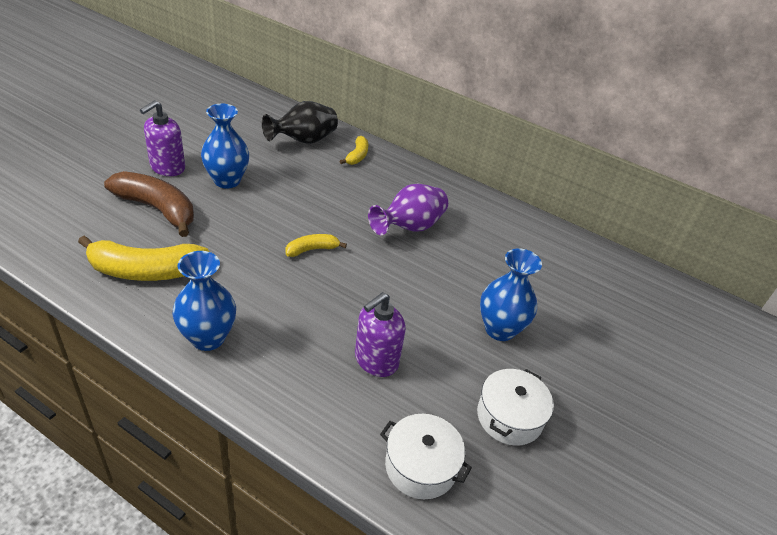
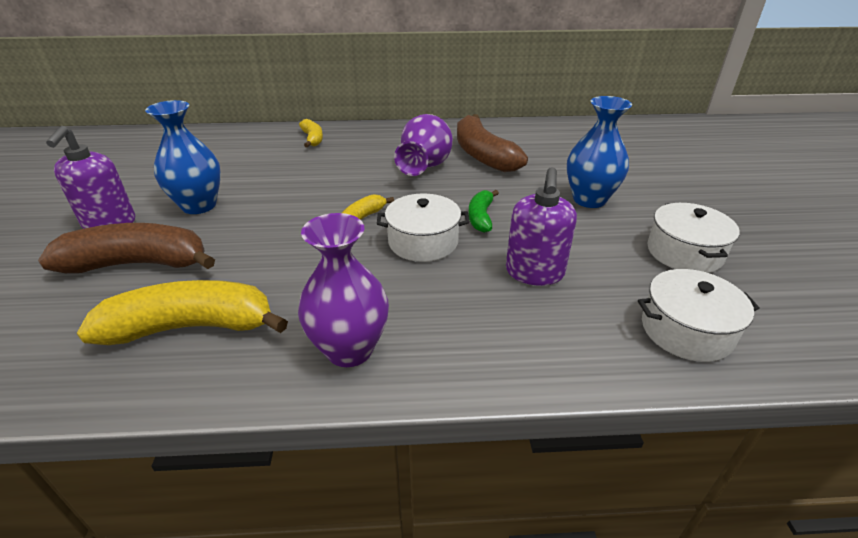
camera: 30 degrees left, 5 degrees down
(146, 271) = (192, 327): yellow banana -> yellow banana turned 150 degrees counterclockwise
(208, 338) = (349, 349): blue vase -> purple vase
(303, 141) = (245, 147): black vase -> none
(332, 291) = (423, 242): none -> white pot
(395, 295) = (481, 217): none -> green banana
(469, 240) = (483, 155): none -> brown banana

